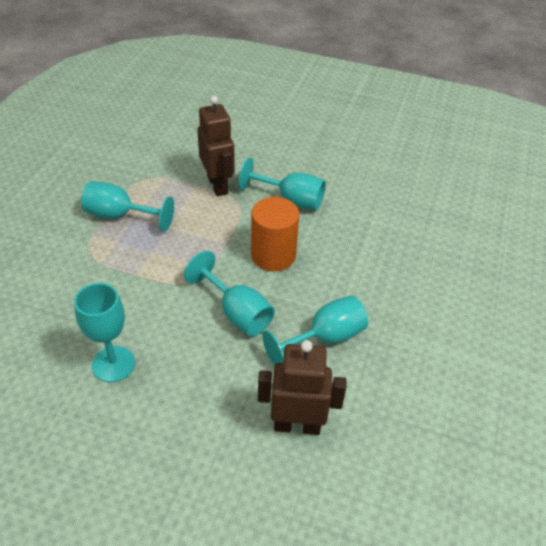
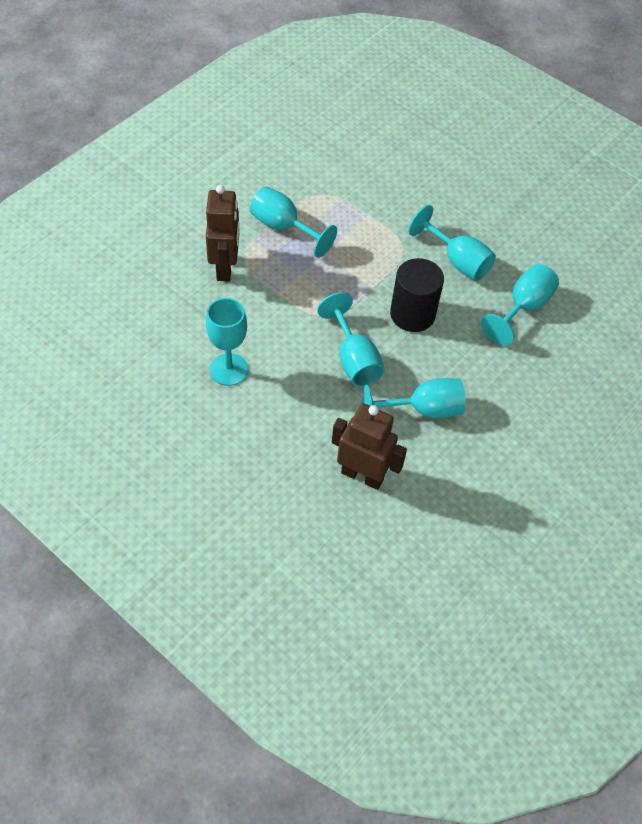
camera: 20 degrees right, 10 degrees up
(218, 185) = (391, 222): brown robot -> brown robot (225, 267)
(273, 255) = (412, 314): orange cylinder -> black cylinder
(366, 221) = (523, 308): none -> turquoise goblet

